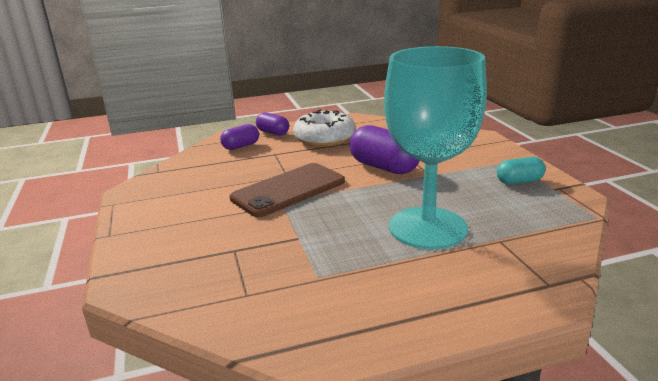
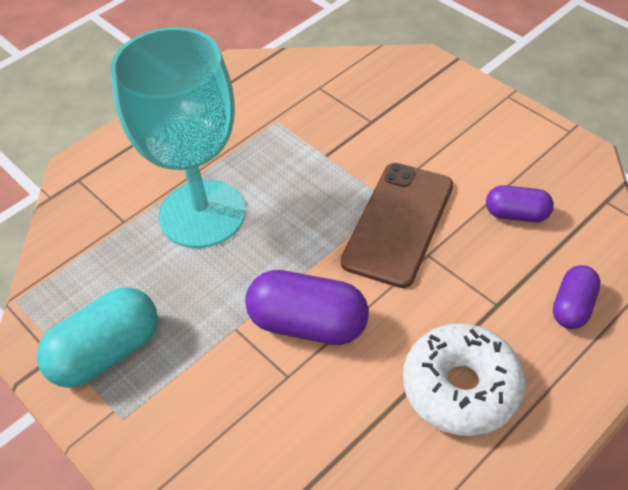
camera: 155 degrees right, 25 degrees up
(273, 133) = (570, 375): purple capsule -> purple capsule (516, 214)
(519, 181) = (106, 353): turquoise capsule -> turquoise capsule, size x1.71

